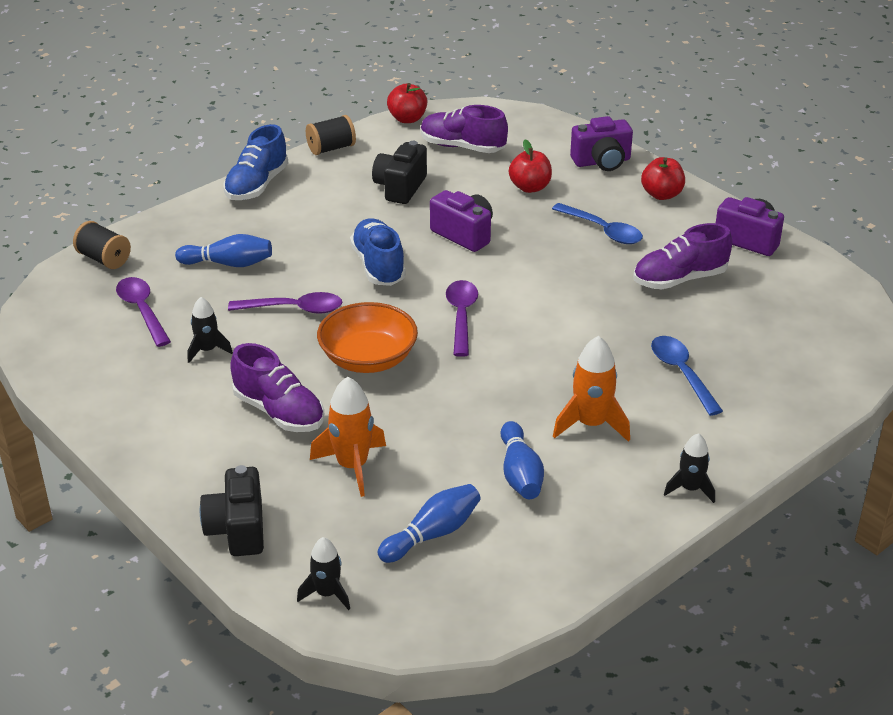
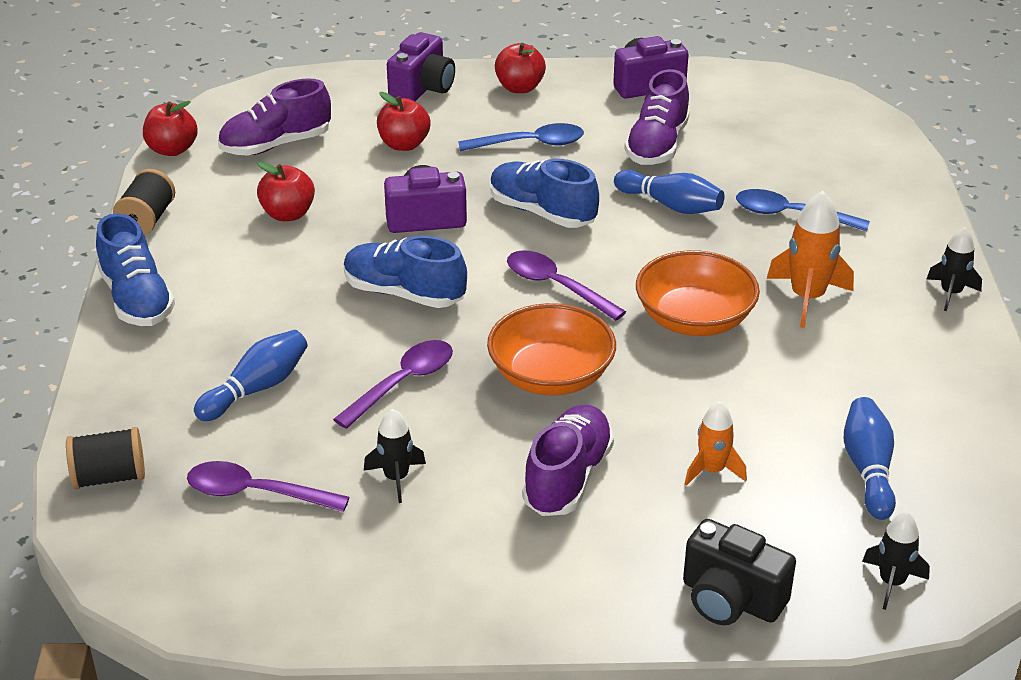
camera: 50 degrees left, 0 degrees up
(279, 412) = (567, 478): purple shoe -> purple shoe turned 60 degrees counterclockwise
(352, 466) = (712, 470): orange rocket -> orange rocket, size x0.63
(400, 187) = (288, 214): black camera -> red apple
(501, 387) = (694, 319): none -> orange bowl
(520, 473) = (834, 373): blue bowling pin -> blue bowling pin (670, 205)
(533, 272) = (542, 212): none -> blue shoe

